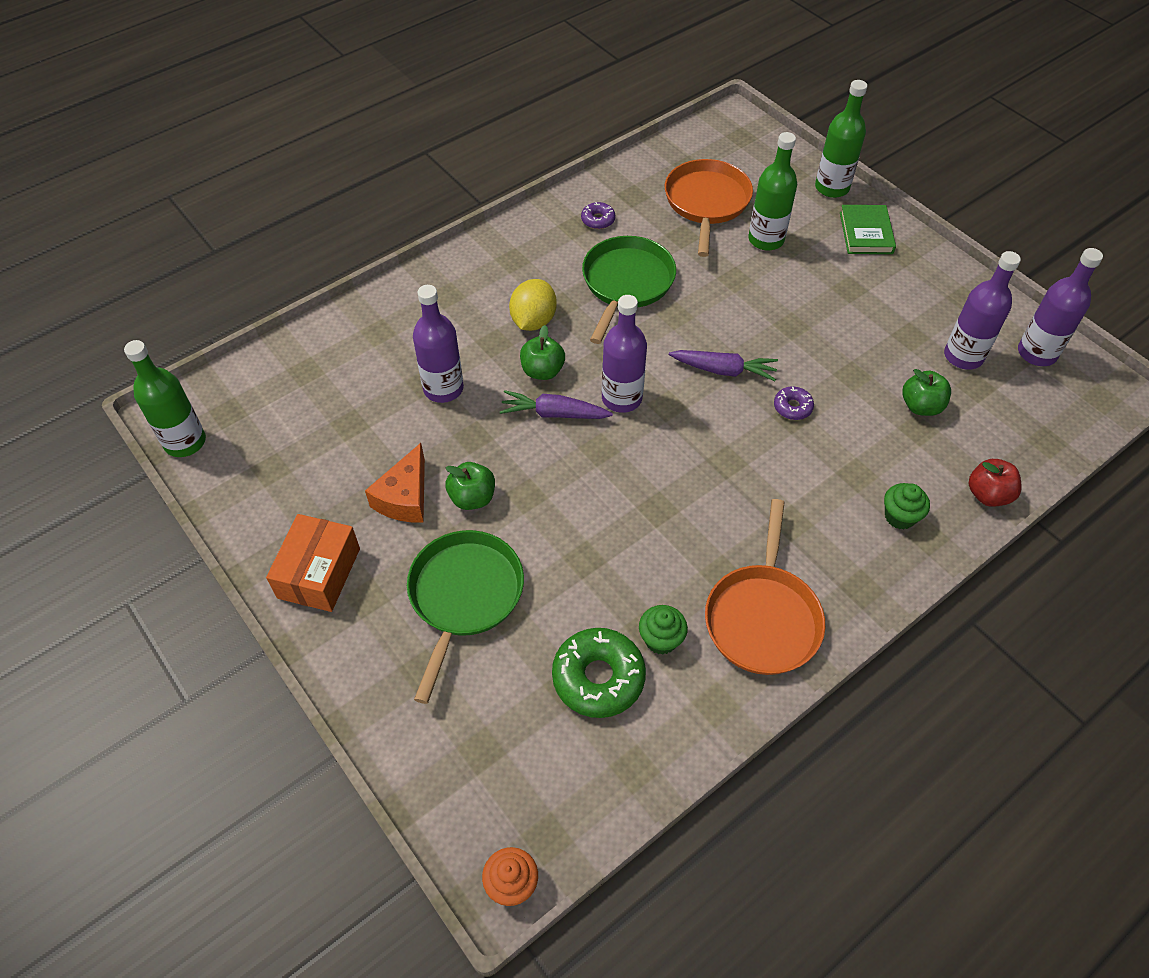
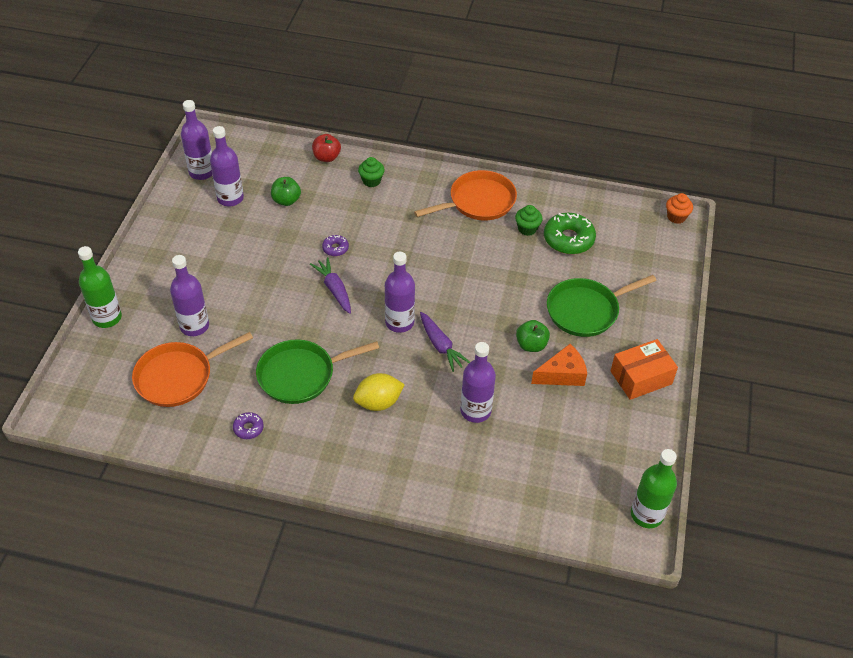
camera: 130 degrees left, 5 degrees down
(542, 371) = (415, 371): green apple -> none
(766, 240) = (194, 326): green bottle -> purple bottle
(866, 233) = (146, 280): green book -> none

